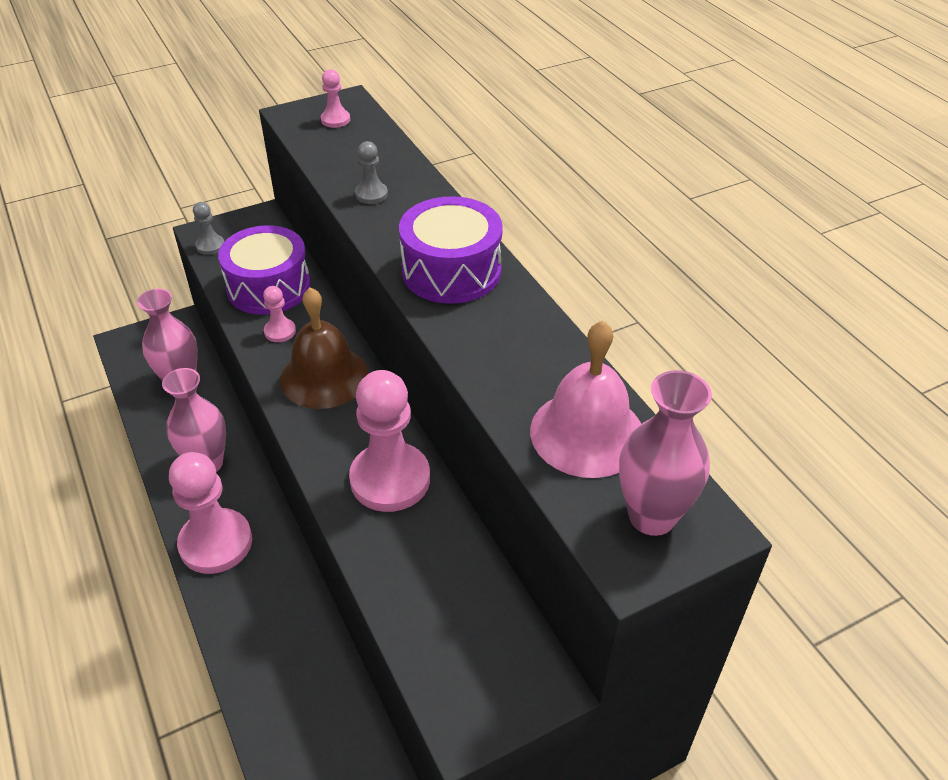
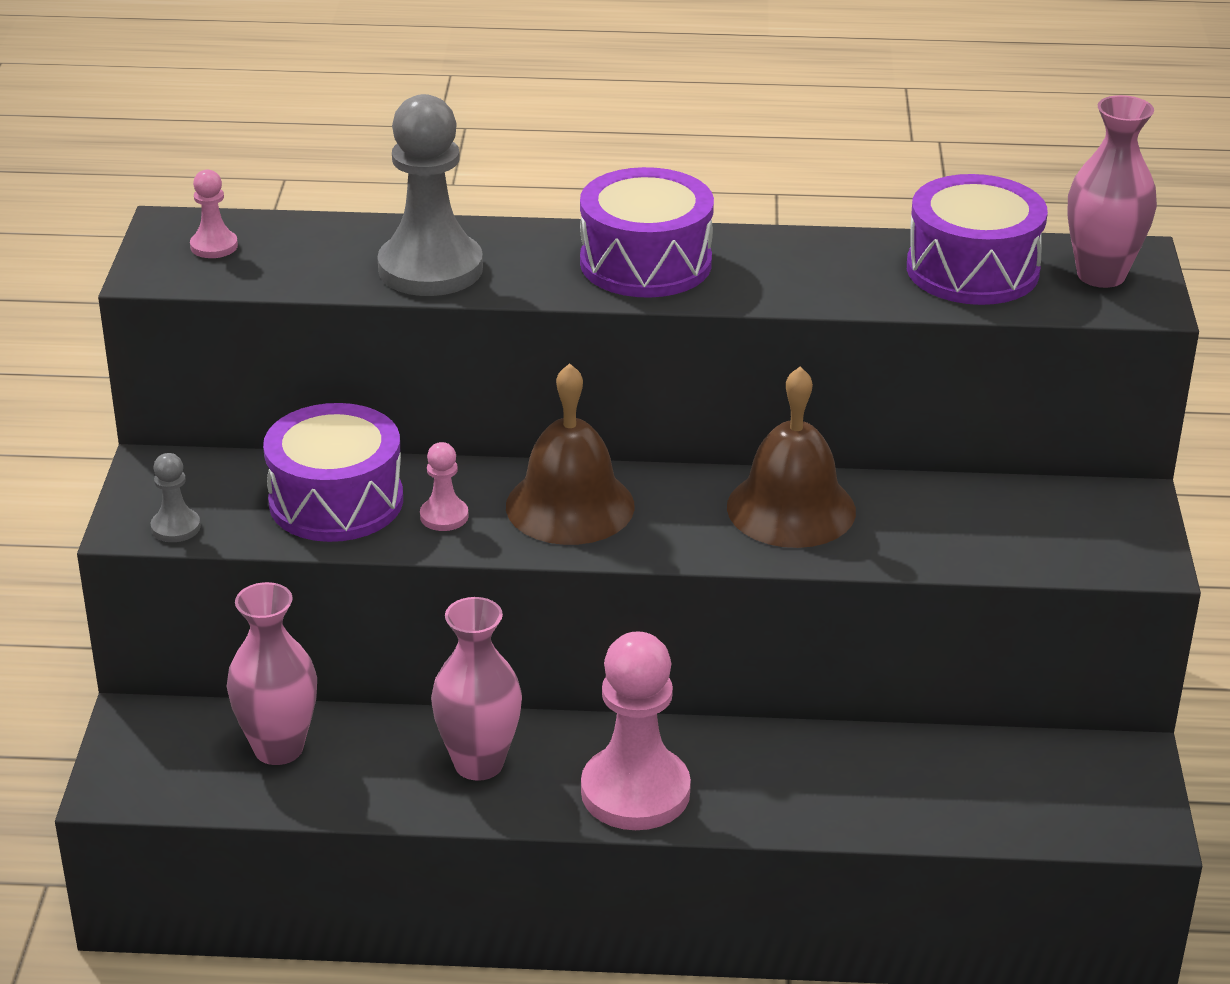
camera: 60 degrees left, 10 degrees down
(371, 194) = (430, 269): grey pawn -> grey pawn, size x2.20
(390, 479) = (791, 508): pink pawn -> brown bell
(587, 433) = (972, 270): pink bell -> purple drum

